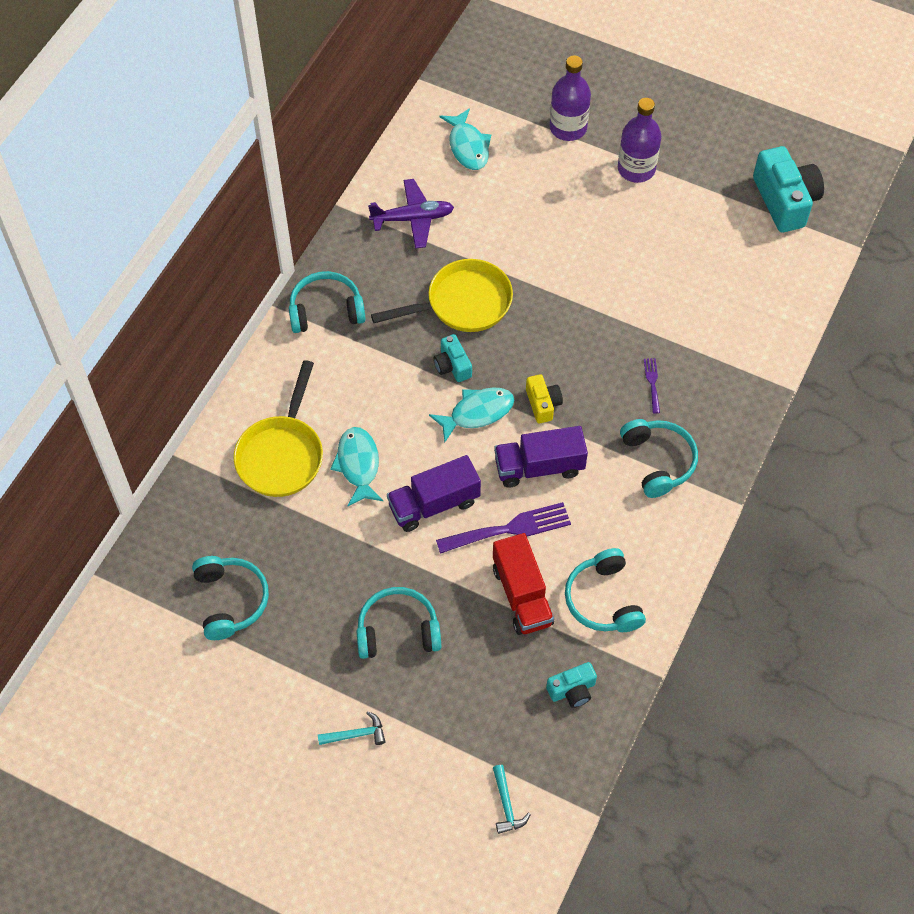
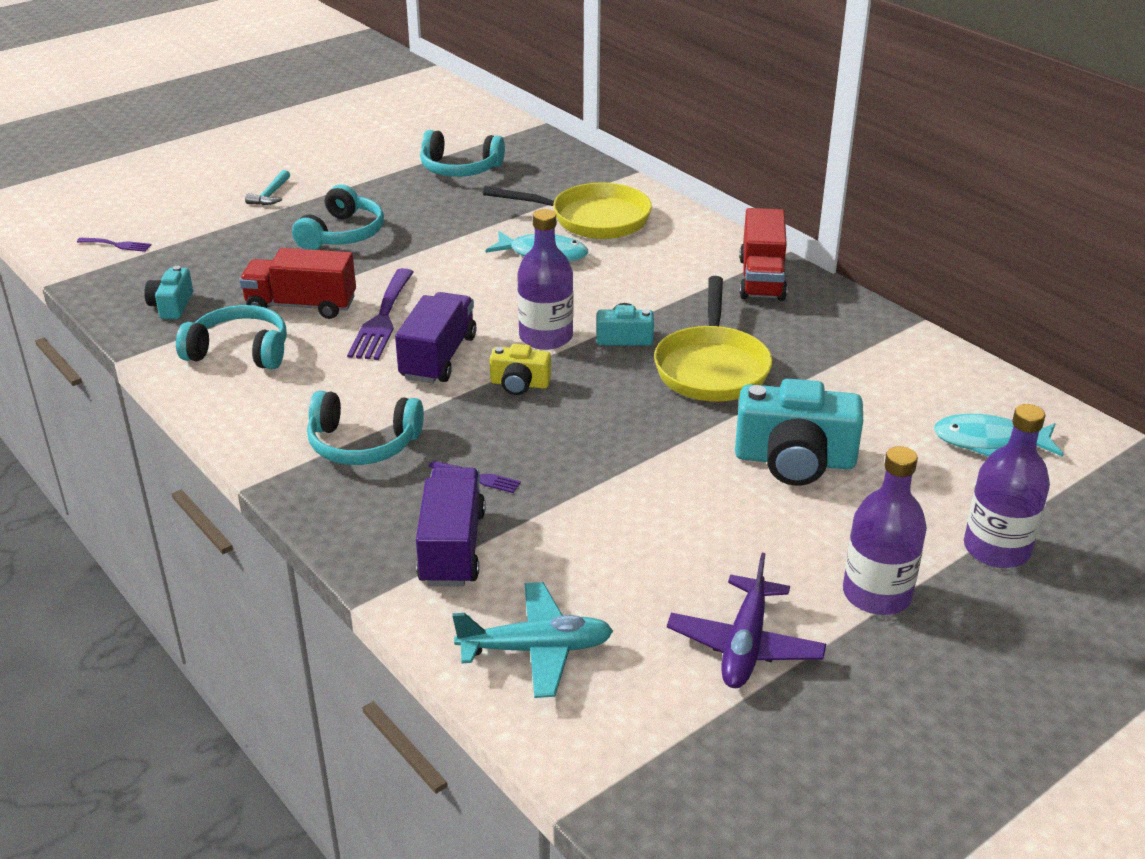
camera: 115 degrees right, 25 degrees down
(282, 454) = (592, 219): yellow pan -> yellow pan turned 150 degrees clockwise
(326, 310) = (761, 279): turquoise headphones -> red truck
(413, 219) = (873, 366): purple plane -> purple plane (744, 645)
(434, 504) = (456, 283): purple truck -> purple truck (452, 548)
(477, 413) = (546, 337): turquoise fish -> purple bottle
(506, 805) = (117, 245): turquoise hammer -> purple fork
(768, 295) = (536, 649): none -> turquoise plane
(785, 201) = (719, 756): turquoise camera -> turquoise camera (794, 460)

